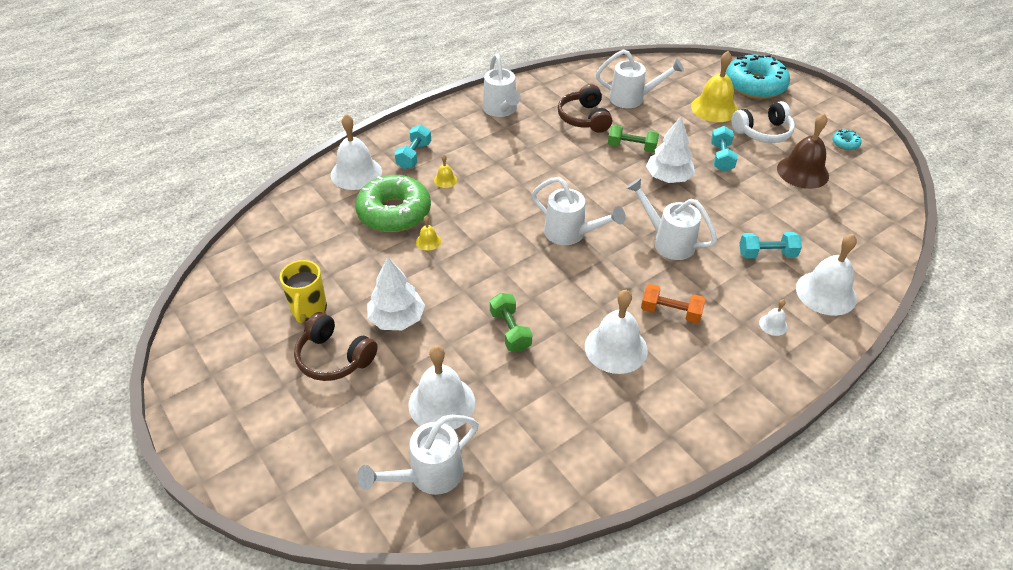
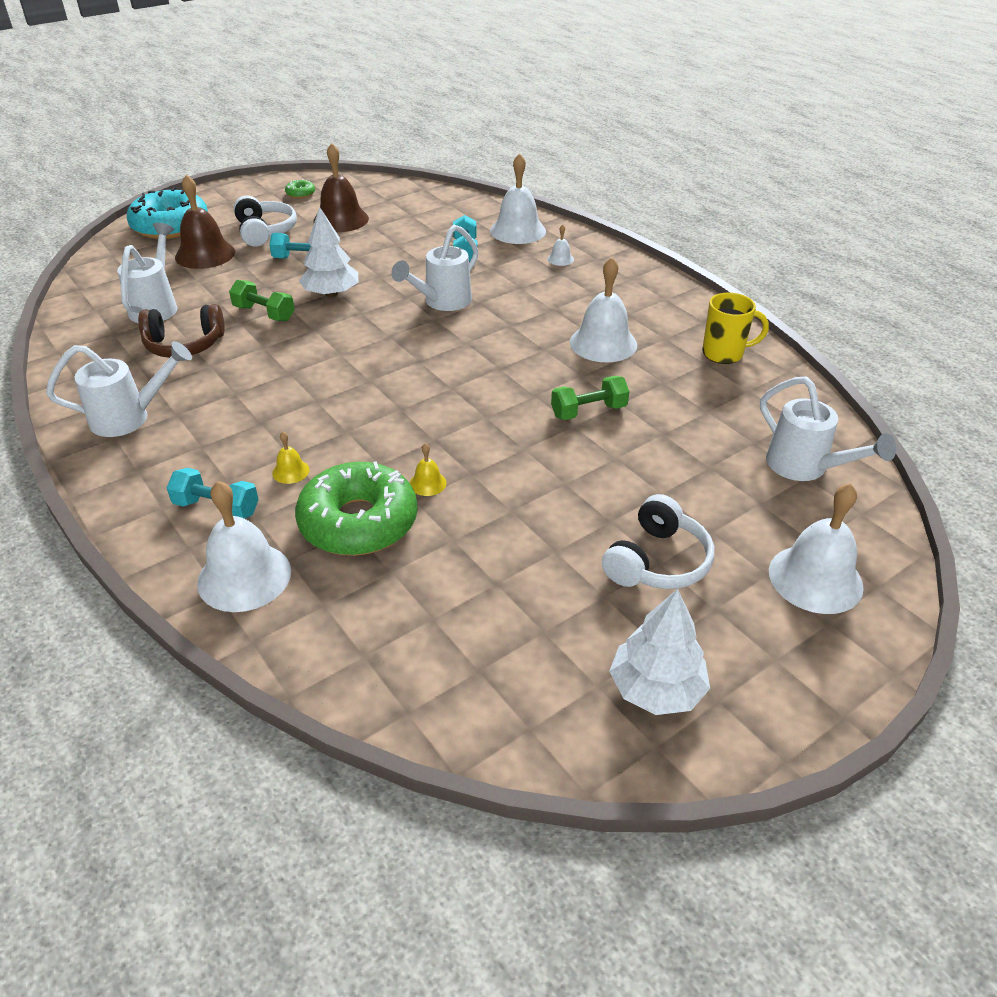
camera: 90 degrees left, 5 degrees down
(309, 309) = (571, 600): yellow mug -> yellow mug (724, 354)
(334, 357) = (657, 561): brown headphones -> white headphones
(397, 319) = (579, 505): white tree -> white tree (656, 689)
(441, 403) = (706, 461): white bell -> white bell (815, 578)
(571, 234) = (424, 364): white watering can -> none
(631, 147) = (264, 313): green dumbbell -> green dumbbell turned 75 degrees counterclockwise
(670, 312) = (549, 309): orange dumbbell -> none
(714, 108) = (205, 254): yellow bell -> brown bell
(845, 143) = (300, 194): turquoise donut -> green donut

